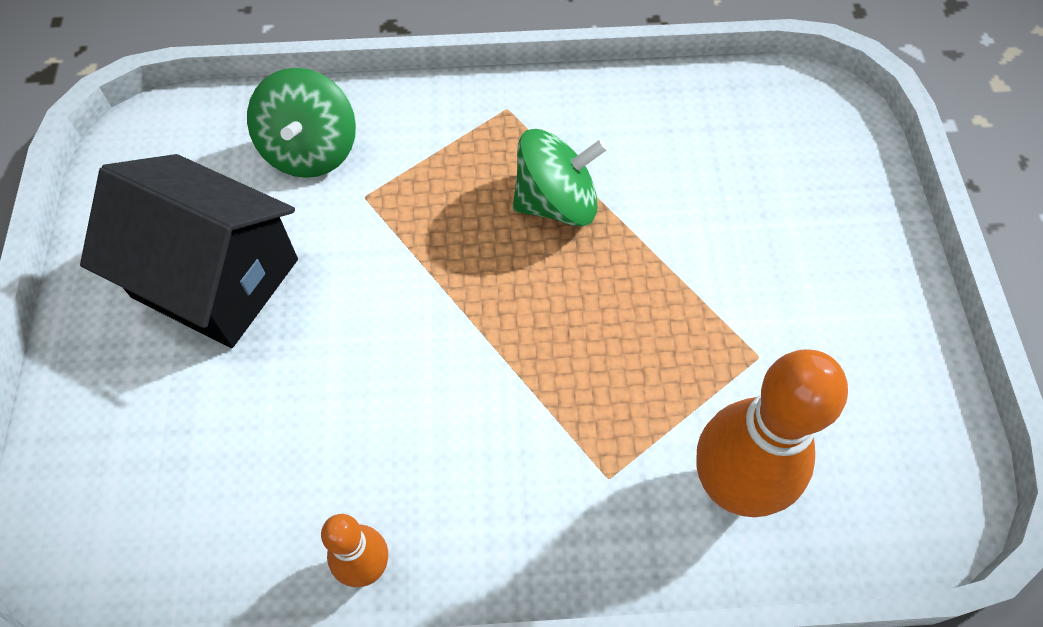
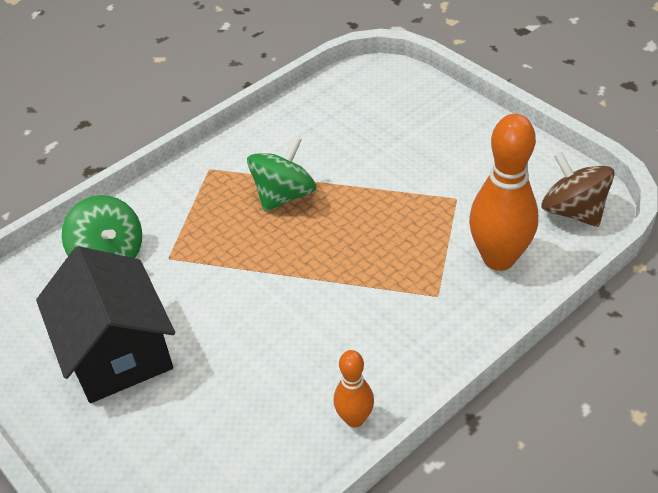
camera: 35 degrees left, 15 degrees down
(216, 278) = (118, 352): black house -> black house turned 75 degrees clockwise
(899, 492) = (573, 211): none -> brown spinning top

